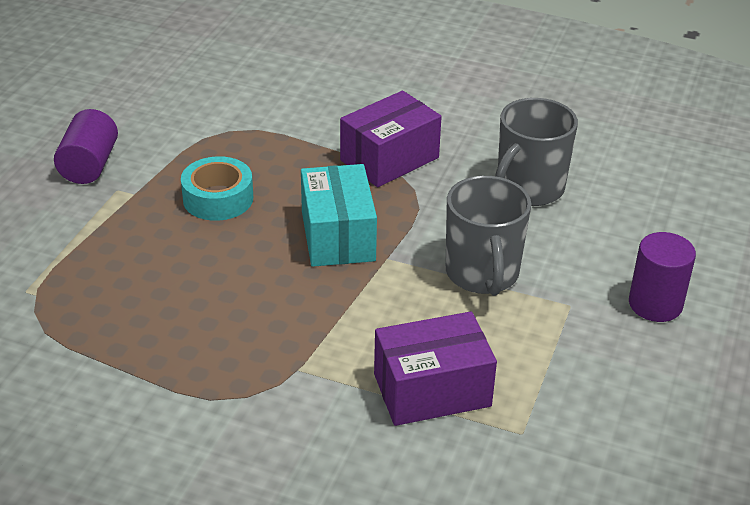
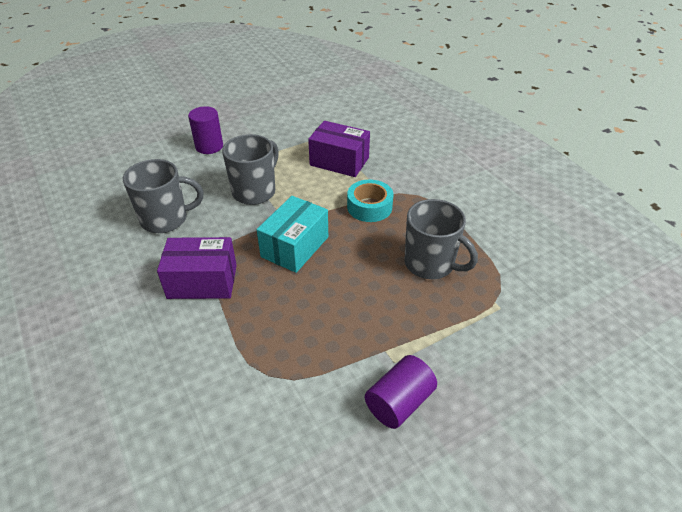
camera: 140 degrees left, 5 degrees up
(147, 299) = (430, 264): none -> grey mug
(218, 198) = (334, 312): turquoise tape -> turquoise tape (369, 207)

